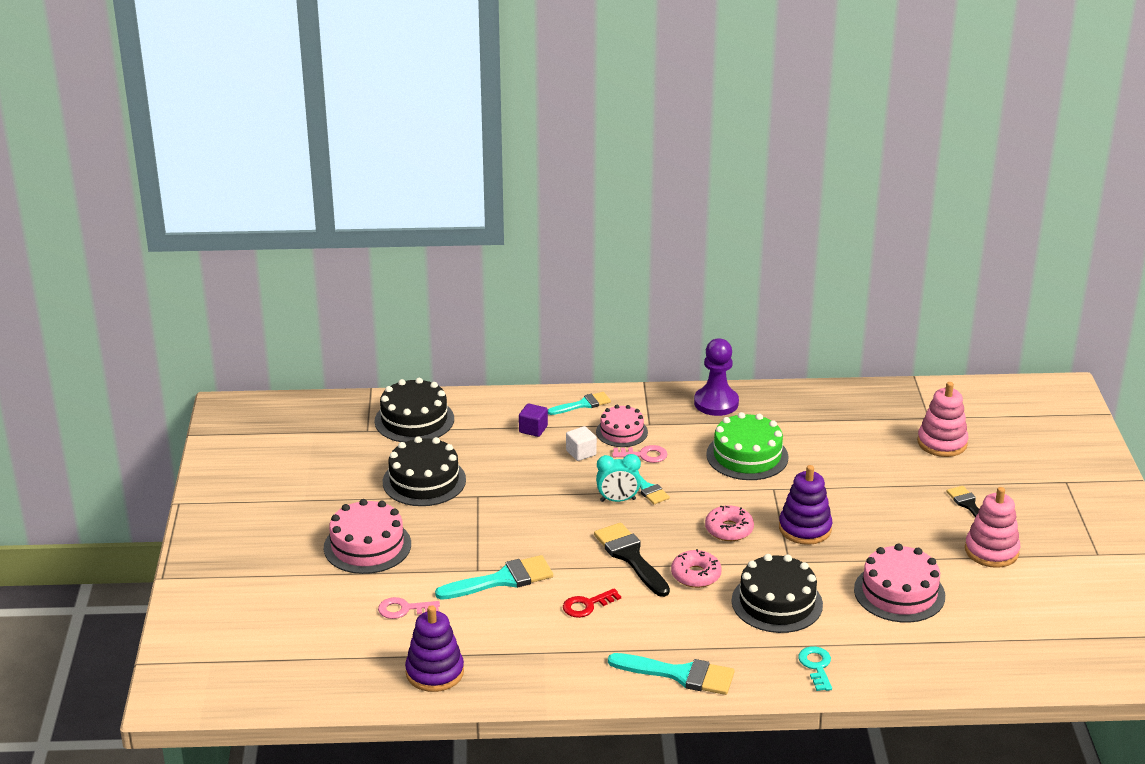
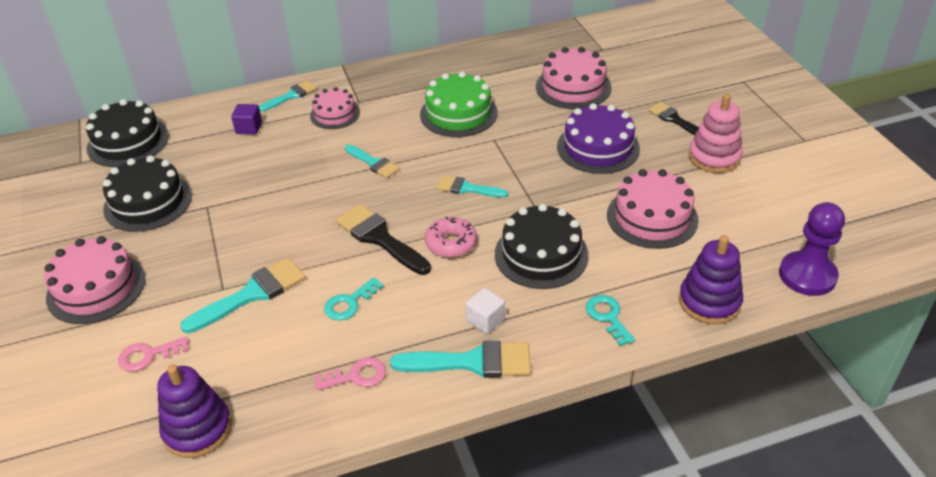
camera: 15 degrees left, 10 degrees up
(581, 453) = (301, 142): white cube -> white cube (485, 320)
(586, 605) = (349, 303): red key -> turquoise key
(618, 500) = (350, 181): turquoise clock -> none
(644, 455) = (363, 132): pink key -> pink key (357, 376)
(716, 403) = (414, 71): purple pawn -> purple pawn (807, 275)
(729, 529) = (467, 188): pink donut -> turquoise brush
(805, 528) = (538, 172): purple stacking toy -> purple stacking toy (709, 302)
(876, 518) = (598, 147): none -> purple cake
(878, 452) = (573, 87): none -> pink cake
(942, 443) = (624, 68): pink stacking toy -> none

